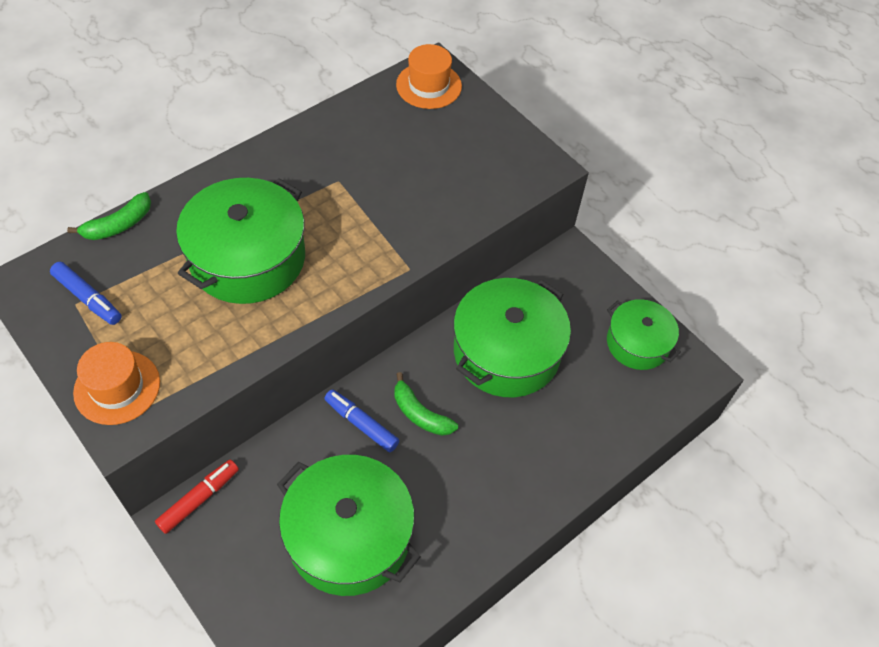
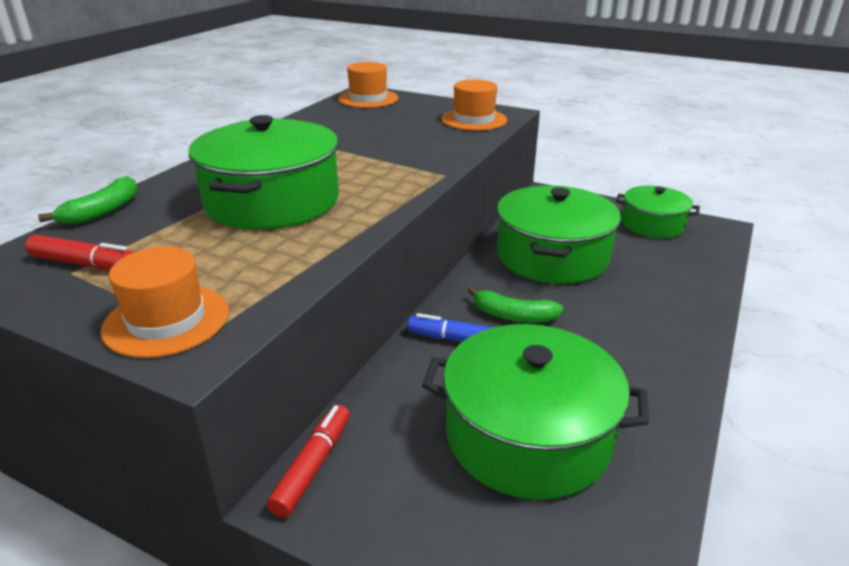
camera: 20 degrees left, 25 degrees down
(88, 298) = (87, 264): blue marker -> red marker
(505, 171) = (474, 120): none -> orange hat

